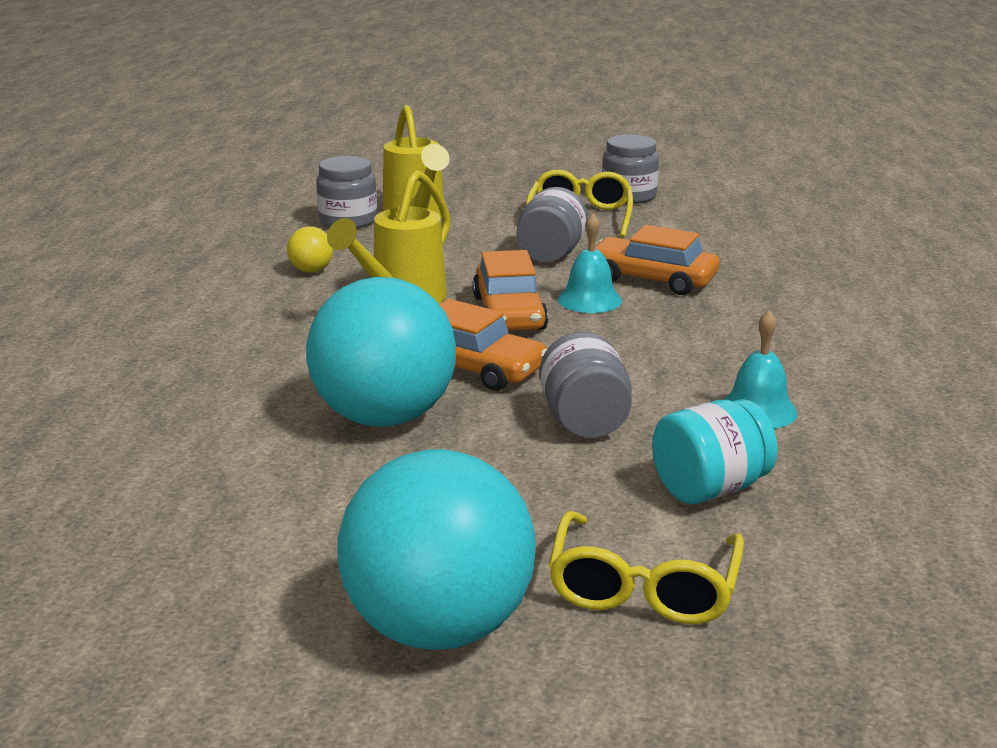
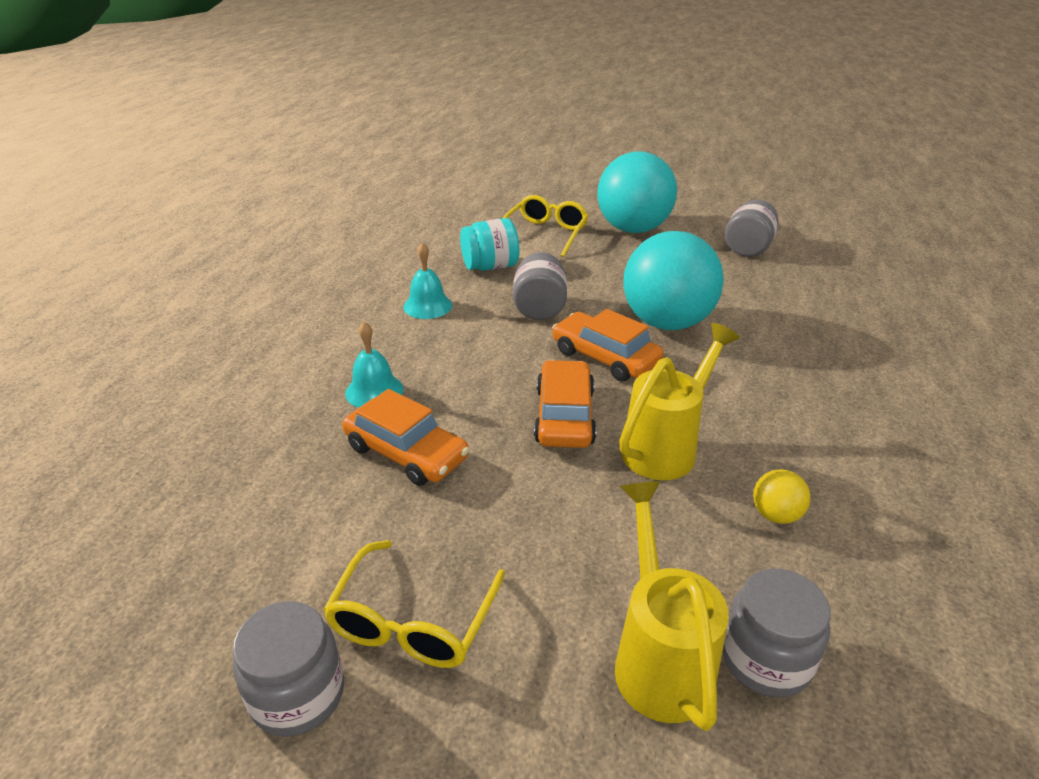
camera: 170 degrees left, 10 degrees up
(550, 254) = (492, 516): grey jar -> grey jar (748, 248)
(589, 299) = (484, 426): turquoise bell -> turquoise bell (374, 391)

